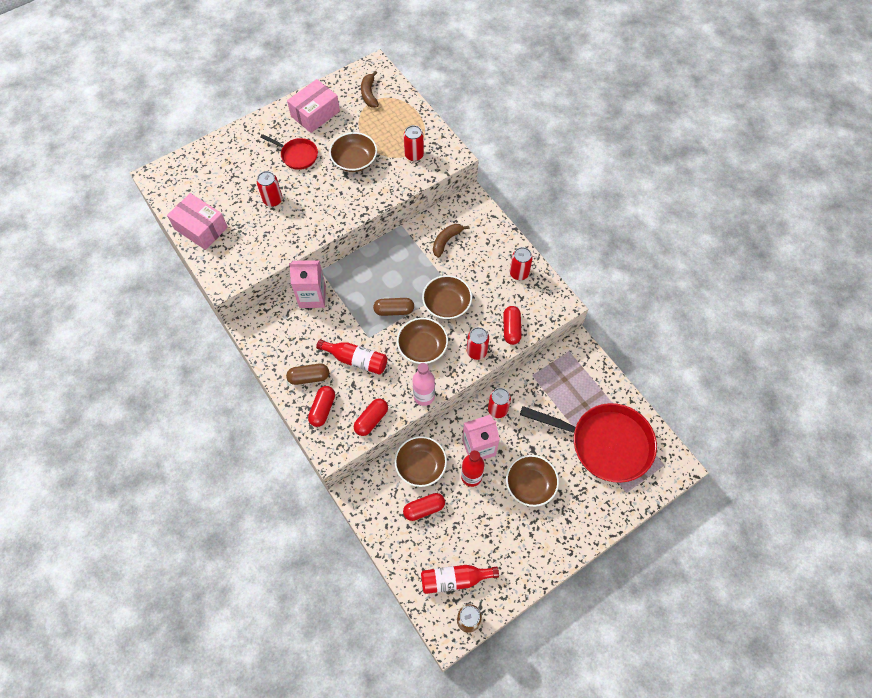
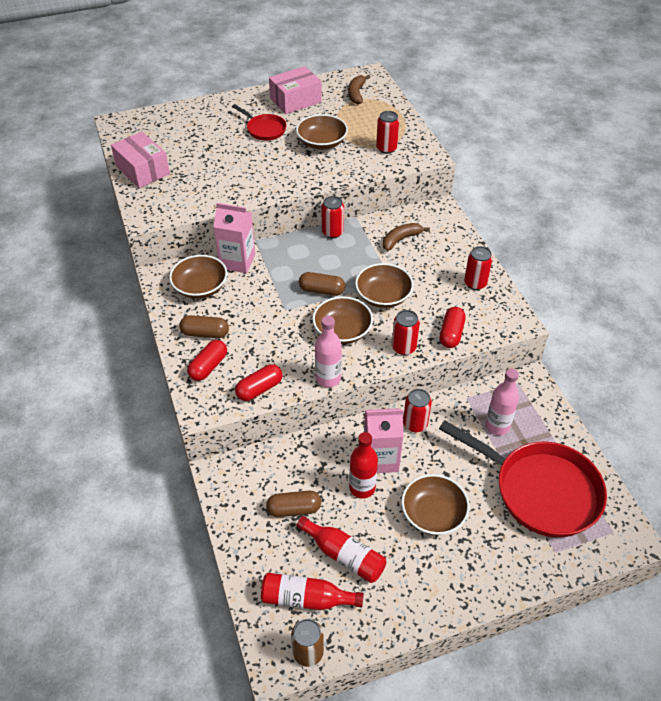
camera: 15 degrees right, 15 degrees down
(273, 200) = (225, 160): red can -> red can (332, 232)
(356, 360) = (263, 328): red bottle -> red bottle (344, 555)
(421, 465) = (305, 462): brown bowl -> brown bowl (200, 287)
(424, 509) = (294, 509): red capsule -> brown capsule
(561, 395) = (497, 426): none -> pink bottle

